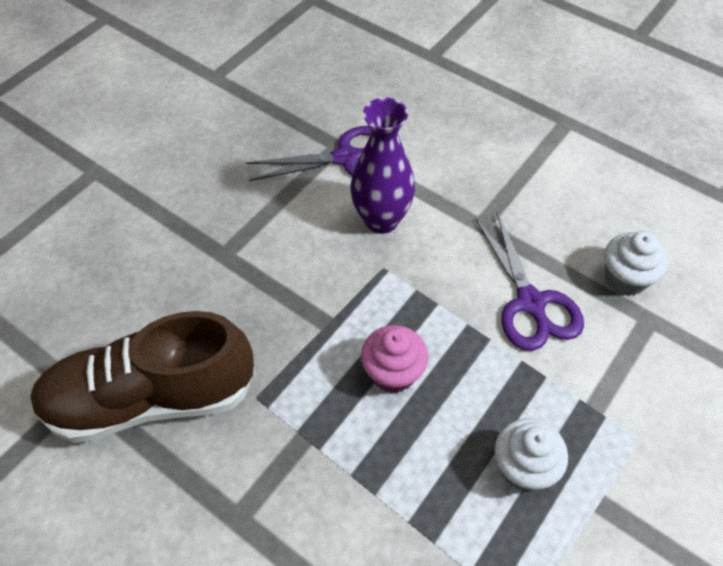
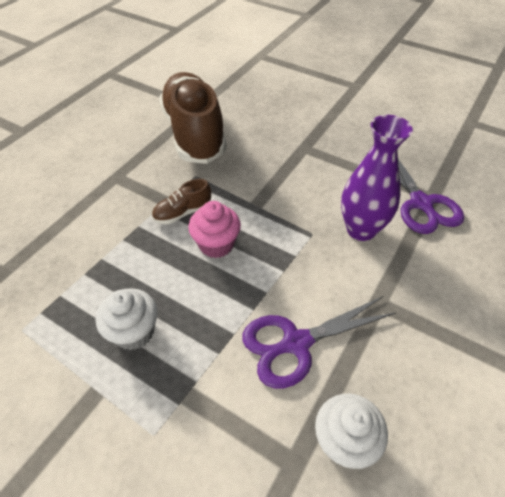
camera: 85 degrees right, 5 degrees down
(331, 414) = (183, 212): none -> brown shoe

